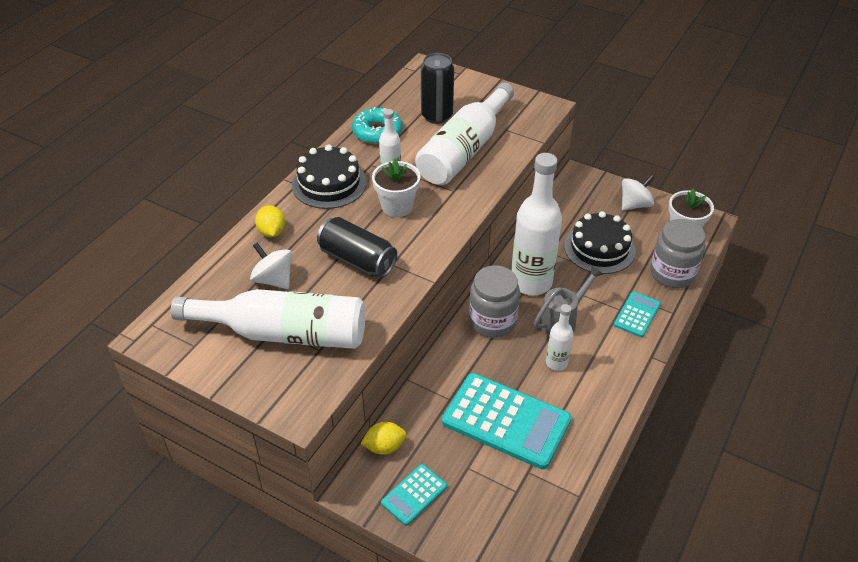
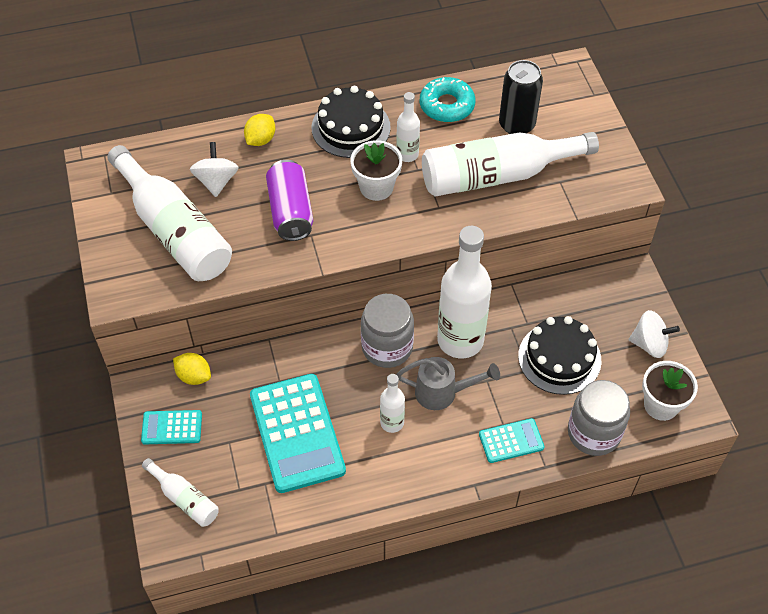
camera: 45 degrees right, 10 degrees up
(357, 260) = (290, 211): black can -> purple can
(488, 533) = (184, 499): none -> white bottle

